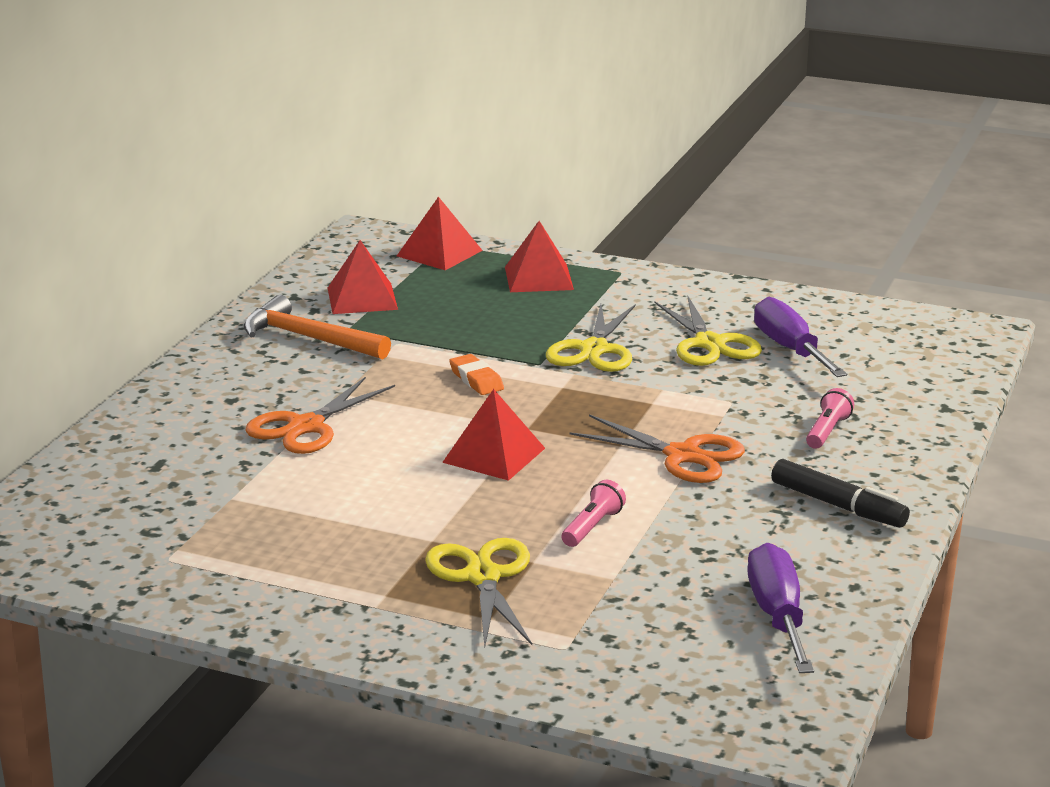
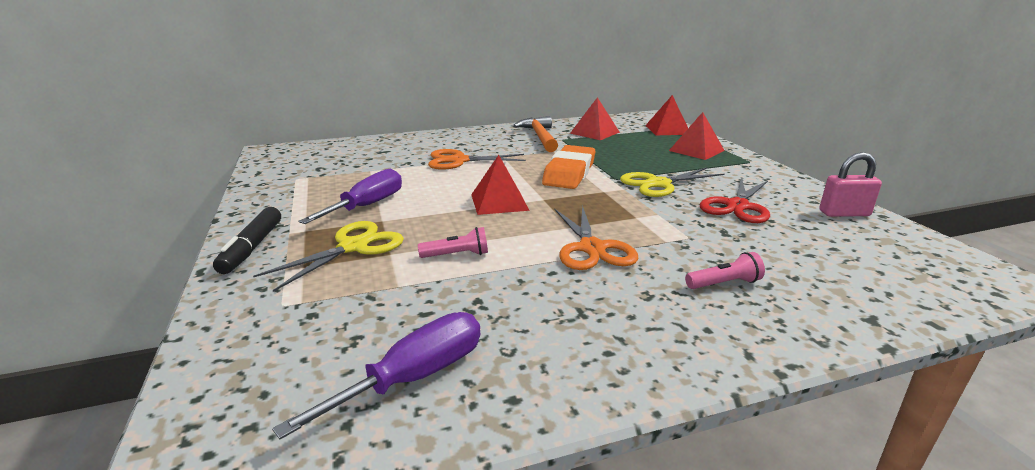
camera: 50 degrees right, 0 degrees up
(476, 380) = (569, 173): orange eraser -> orange eraser, size x1.96
(709, 344) = (737, 206): yellow scissors -> red scissors
(790, 349) = (792, 229): purple screwdriver -> purple screwdriver (367, 206)
(799, 309) = (844, 213): none -> pink padlock
(838, 506) = (629, 333): black marker -> black marker (252, 247)

